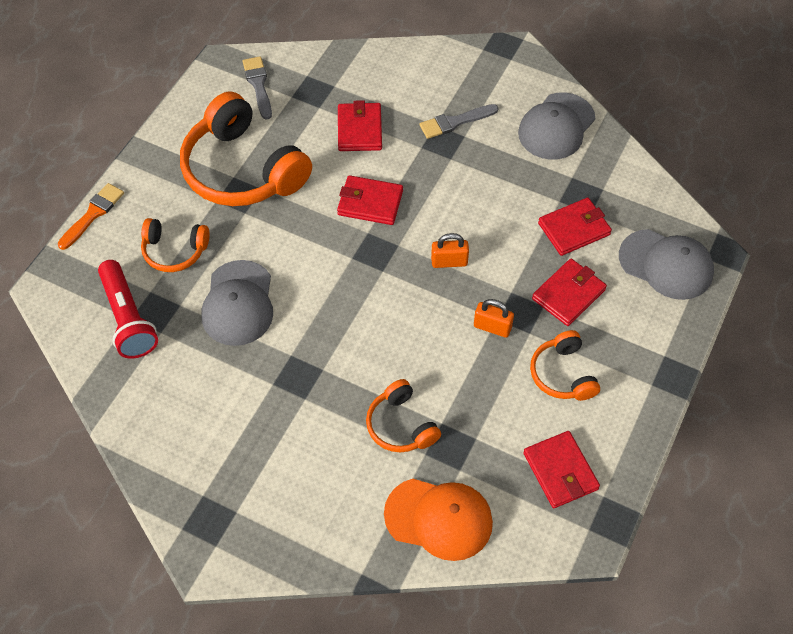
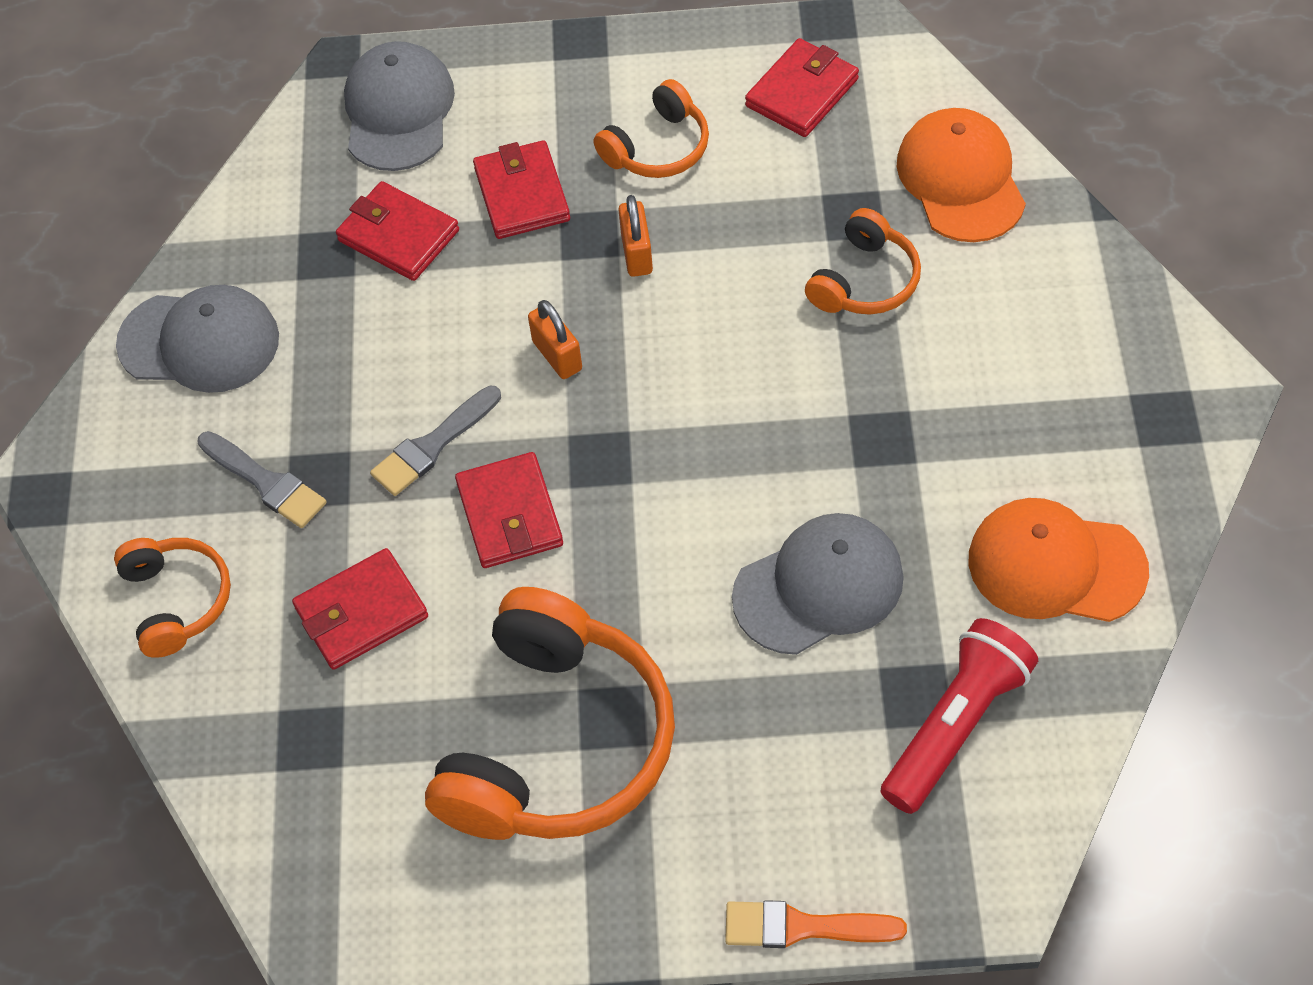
camera: 115 degrees left, 0 degrees up
(170, 410) = (1056, 565): none -> orange cap
(174, 251) = (787, 742): orange headphones -> orange headphones (177, 601)
(258, 85) = (344, 839): grey brush -> grey brush (433, 445)
(568, 294) = (522, 194): red wallet -> red wallet turned 60 degrees clockwise

